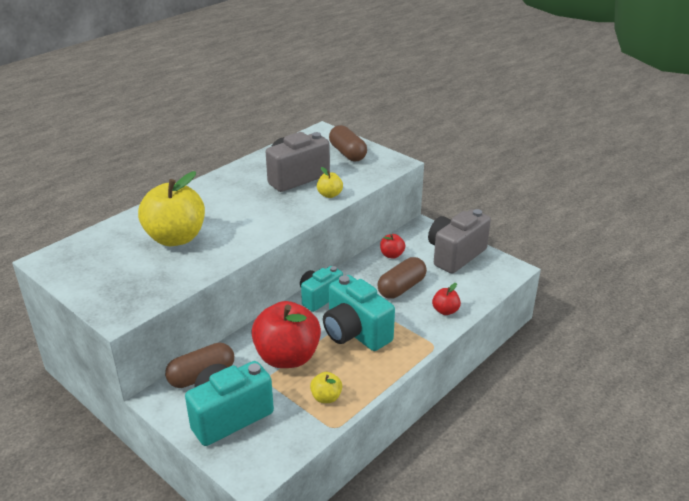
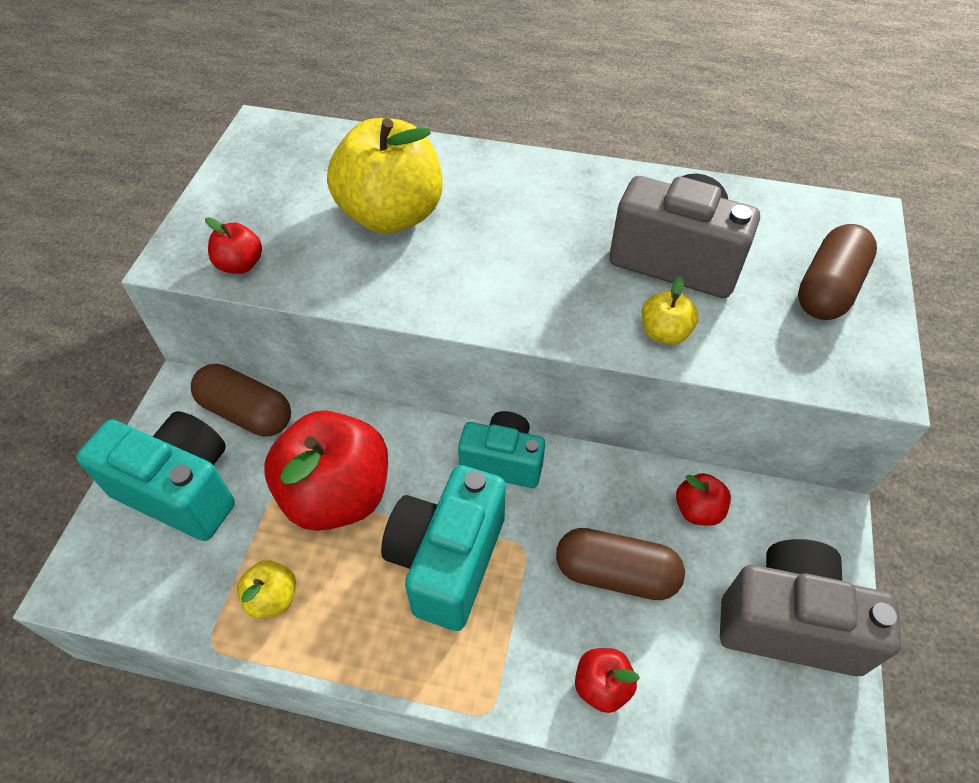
camera: 60 degrees right, 20 degrees up
(151, 294) = (240, 265): none -> red apple

